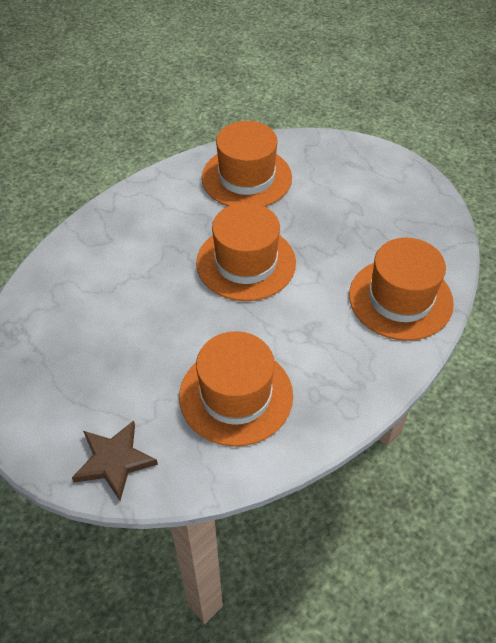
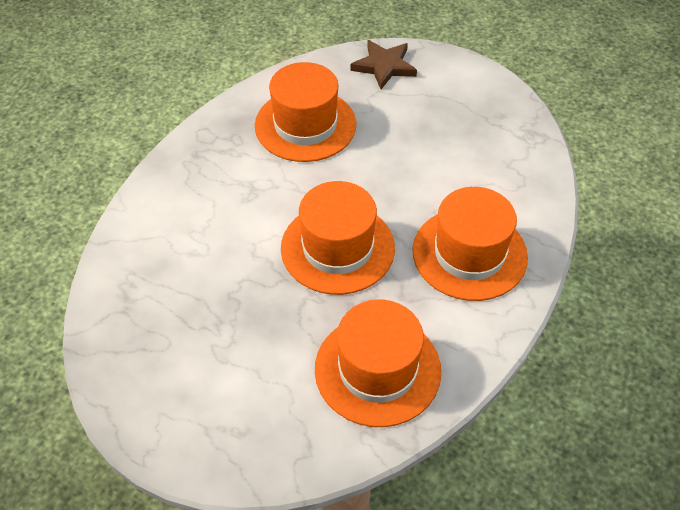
camera: 165 degrees right, 0 degrees up
(400, 299) = (160, 242): orange hat -> orange hat (469, 254)

